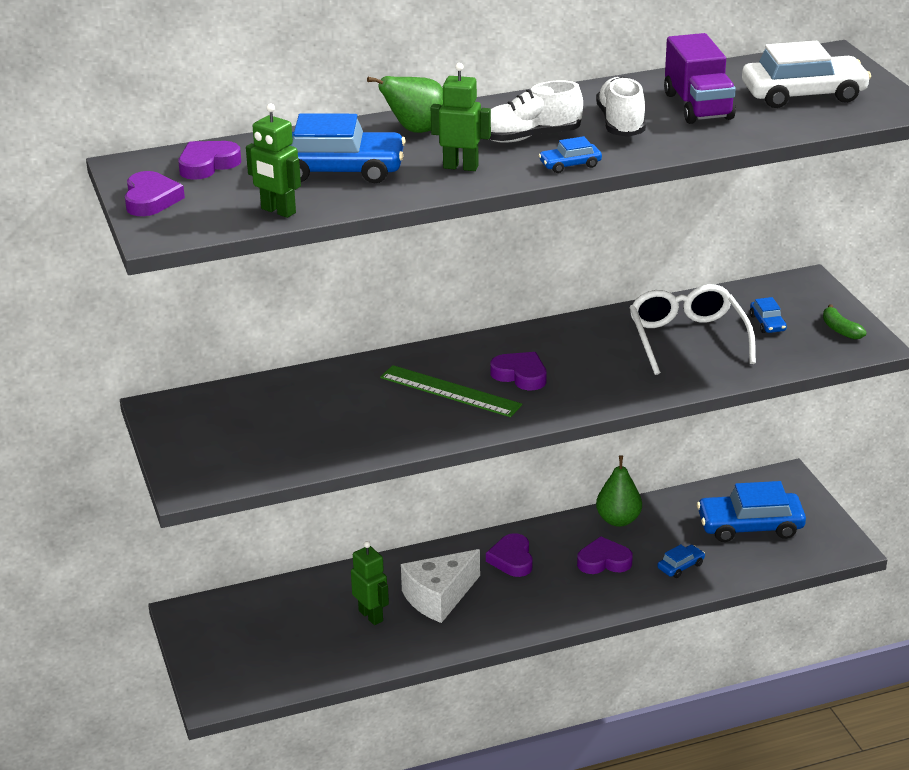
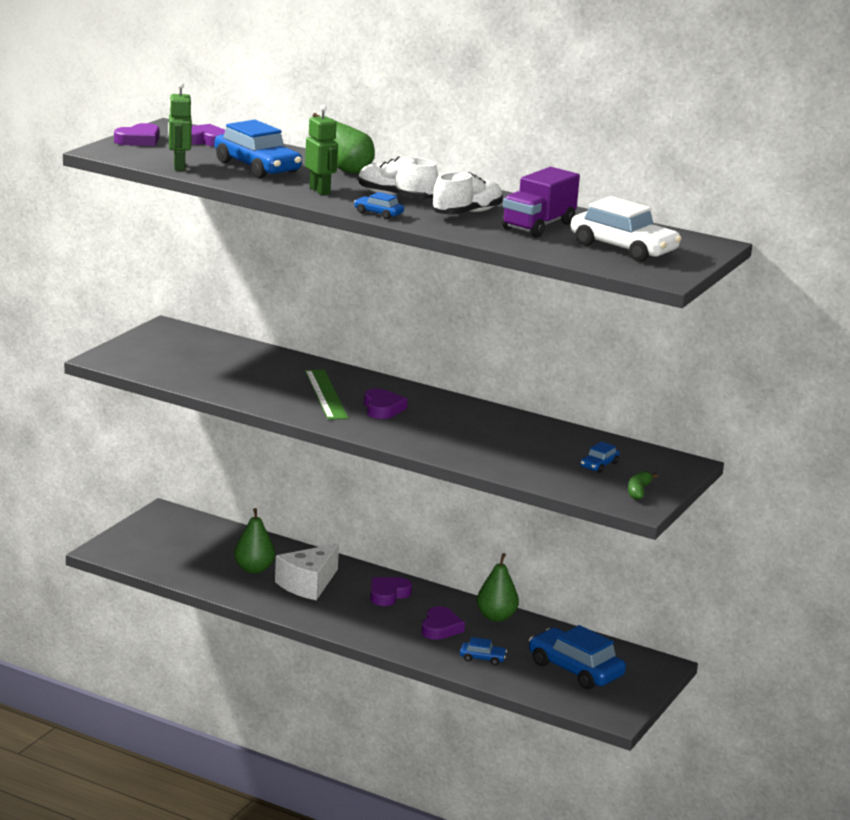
camera: 45 degrees right, 10 degrees down
(371, 616) = (254, 569): green robot -> green pear
(439, 597) = (308, 584): white cheese -> white cheese turned 60 degrees counterclockwise
(604, 561) = (440, 628): purple heart -> purple heart turned 60 degrees clockwise
(687, 339) = (526, 445): white glasses -> none

